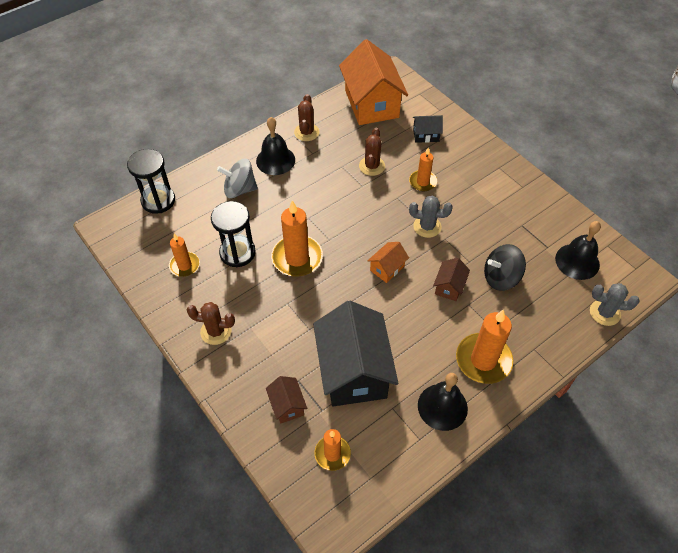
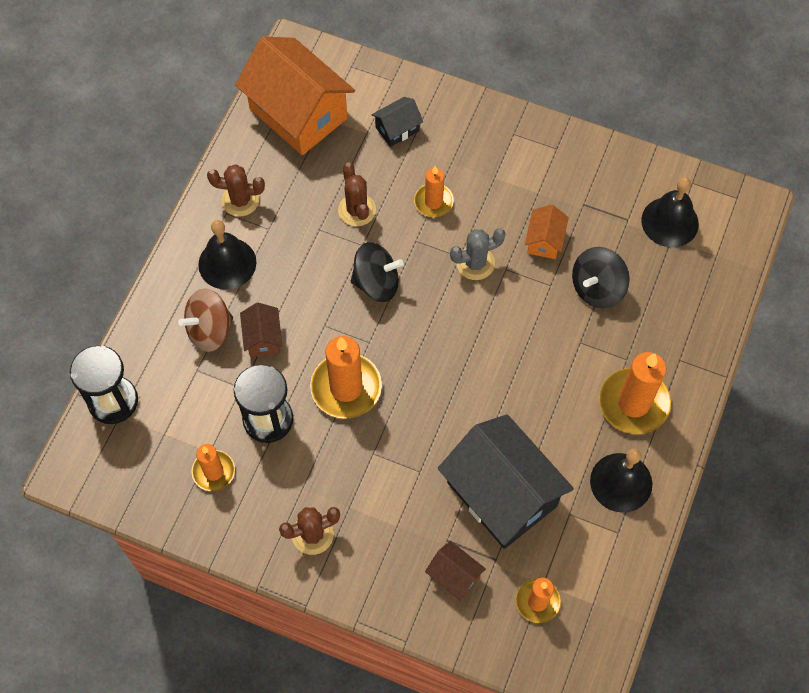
camera: 30 degrees left, 10 degrees up
(239, 189) = (209, 330): grey spinning top -> brown spinning top
(306, 132) = (240, 200): brown cactus -> brown cactus turned 60 degrees counterclockwise
(356, 209) = (376, 283): none -> black spinning top
(387, 268) = (461, 344): orange house -> orange house (544, 240)
(449, 287) = (546, 331): brown house -> brown house (263, 338)
(604, 313) = (731, 274): grey cactus -> none

